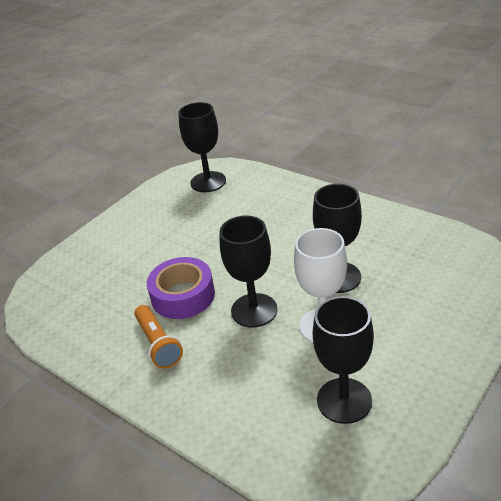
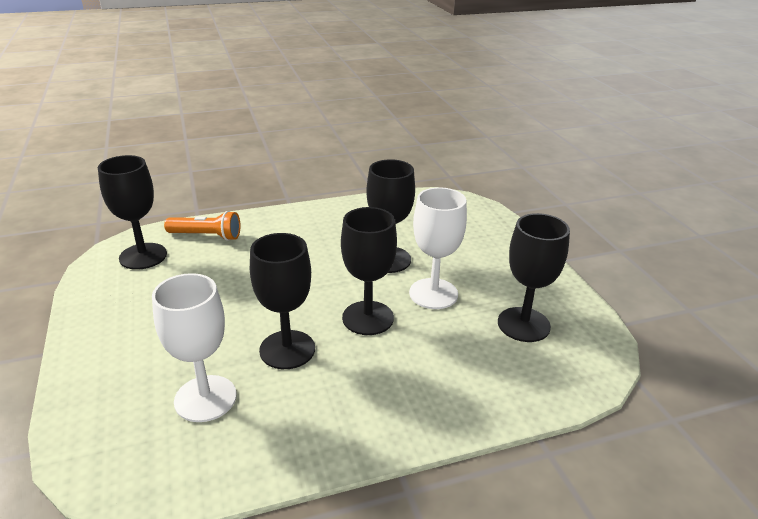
camera: 60 degrees left, 5 degrees down
(112, 293) = (205, 398): none -> white goblet
(158, 344) = (334, 398): orange flashlight -> orange flashlight (206, 236)
(183, 296) = (287, 349): purple tape -> black goblet

